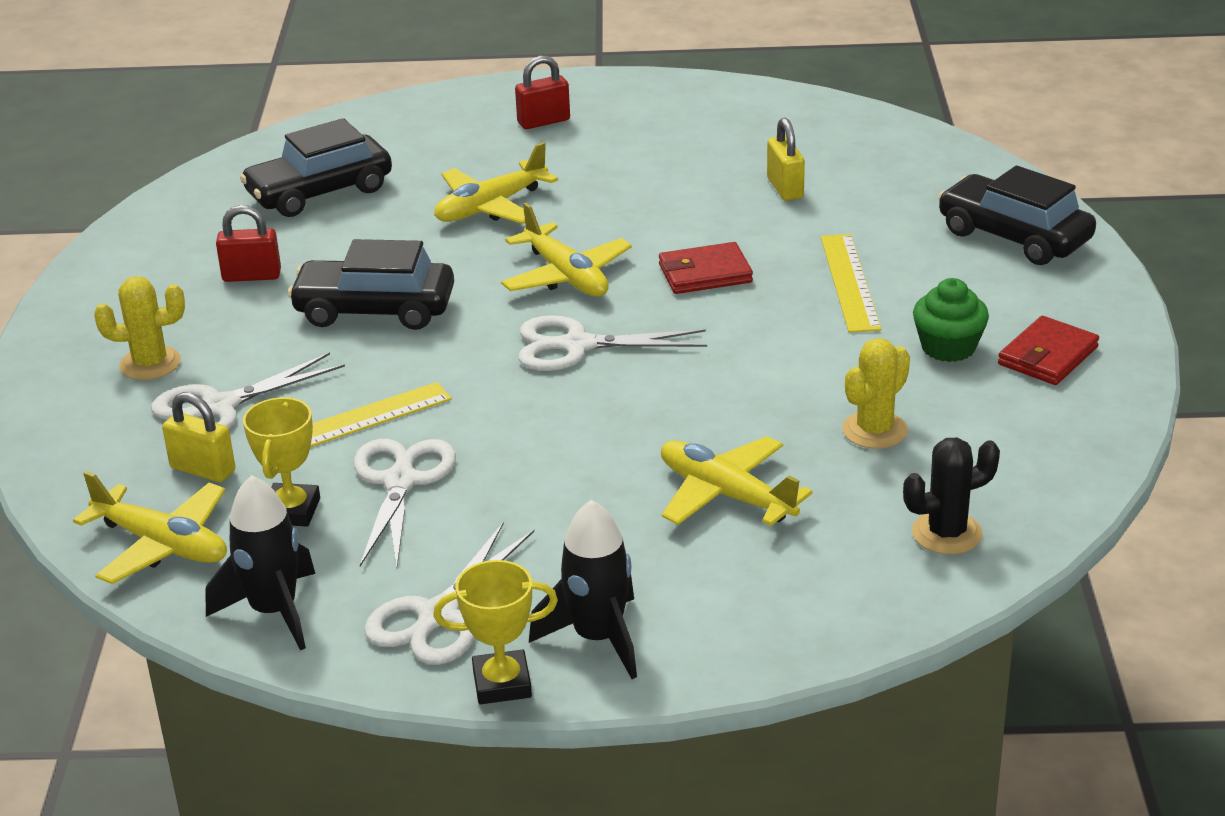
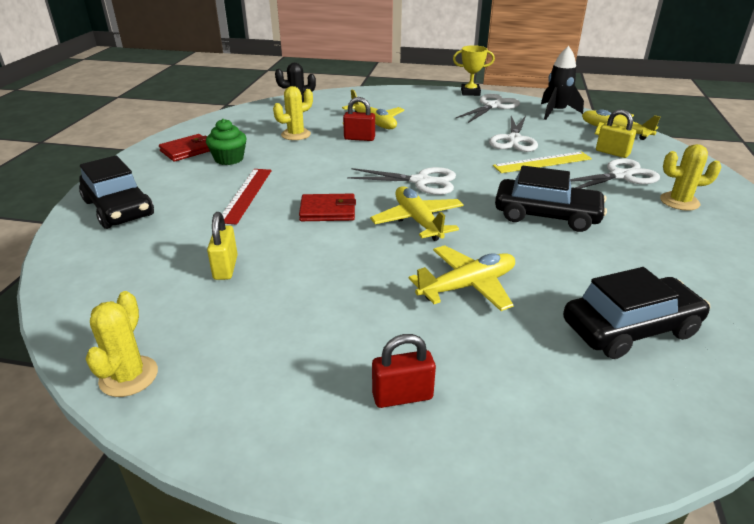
camera: 170 degrees left, 0 degrees up
(251, 276) = (647, 251): red padlock -> red padlock (359, 138)
(291, 511) = (561, 136): yellow trophy -> none
(598, 638) = (436, 97): black rocket -> none
(789, 103) = (129, 376): none -> yellow cactus
(850, 282) = (246, 195): yellow ruler -> red ruler

